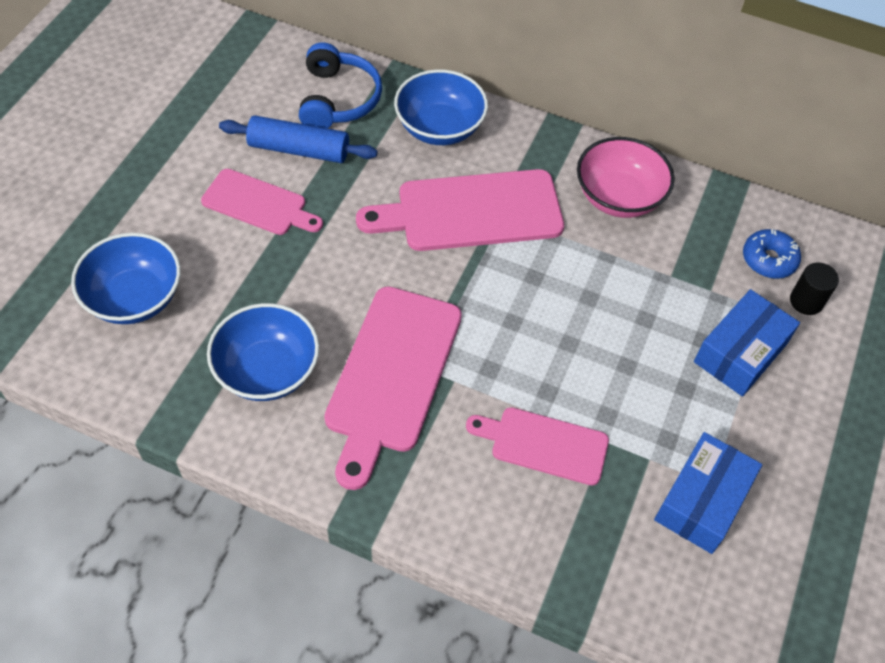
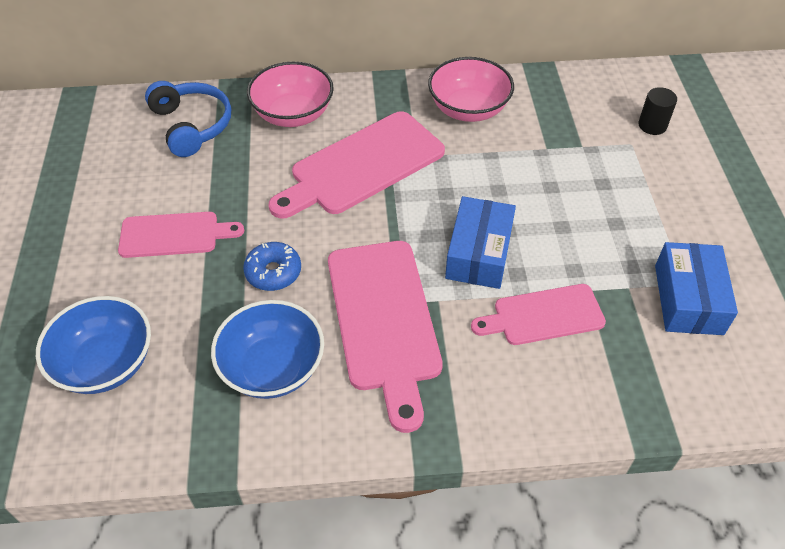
camera: 25 degrees left, 5 degrees down
(299, 150) = (183, 177): blue rolling pin -> none
(439, 128) = (293, 114): blue bowl -> pink bowl
(740, 352) = (635, 180): blue box -> blue box (479, 253)
(768, 260) = (606, 108): blue donut -> blue donut (273, 272)

